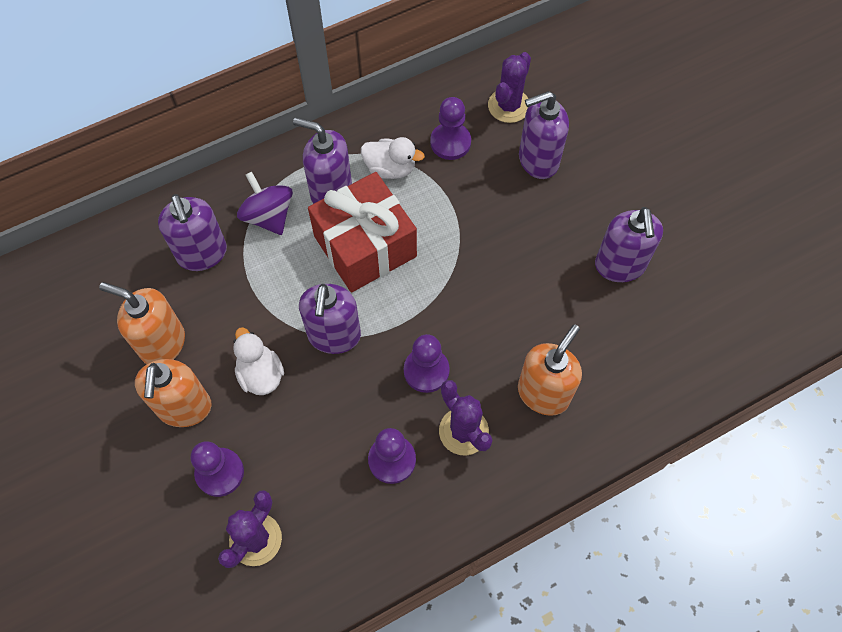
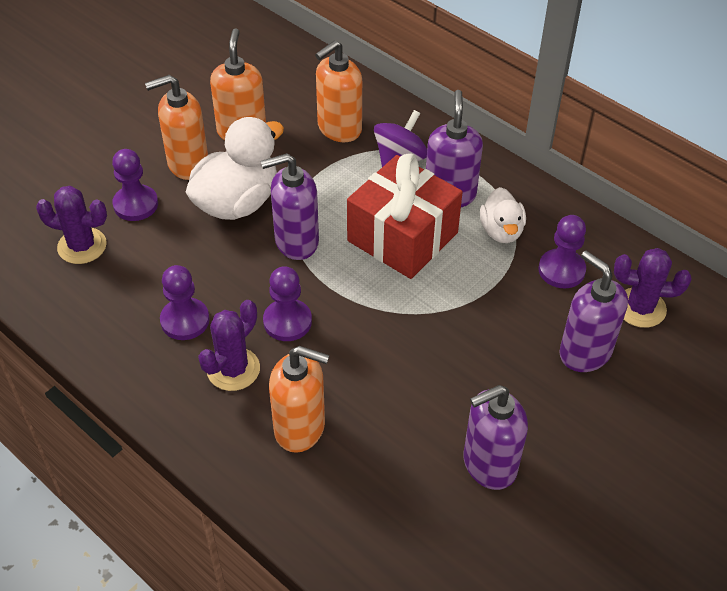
camera: 70 degrees right, 15 degrees down
(202, 254) = (339, 129): purple soap dispenser -> orange soap dispenser
(260, 374) = (237, 202): white duck -> white duck, size x1.73

